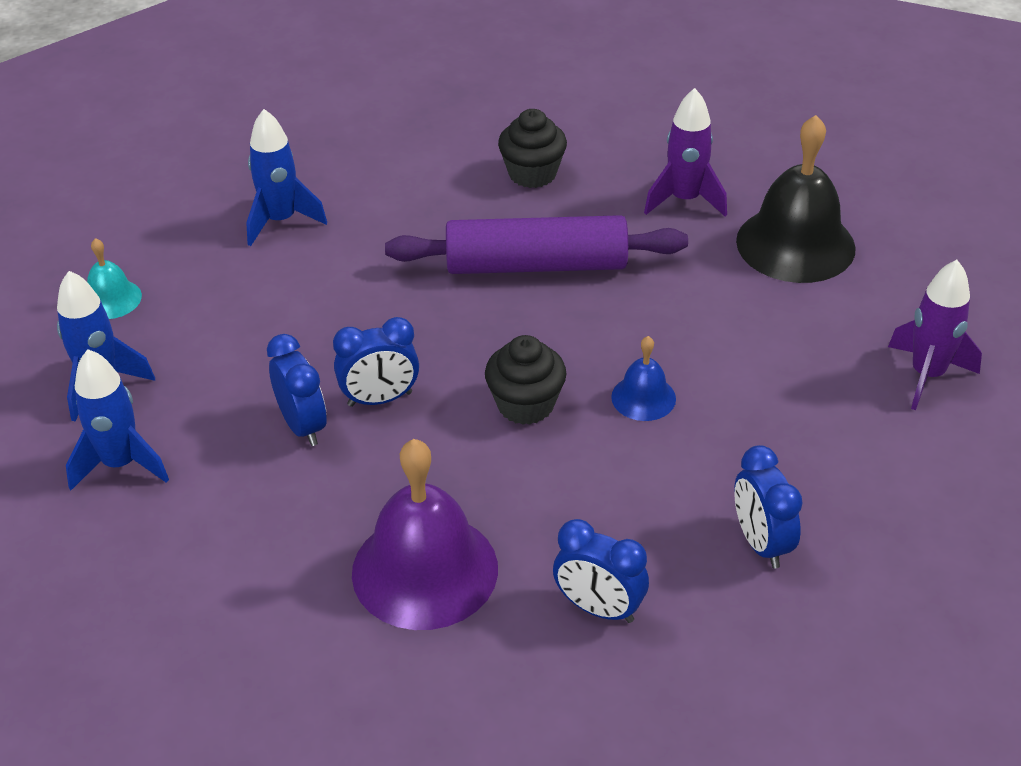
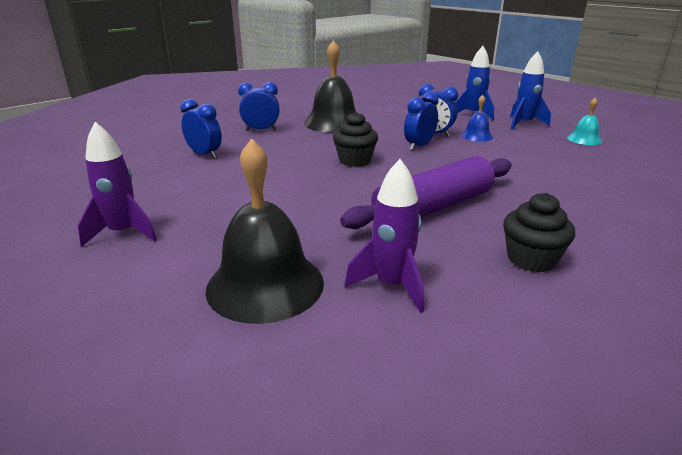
camera: 145 degrees right, 15 degrees down
(281, 221) = (599, 181): blue rocket -> none
(425, 570) = (333, 122): purple bell -> black bell
(643, 397) = (300, 177): blue bell -> blue bell (476, 136)

